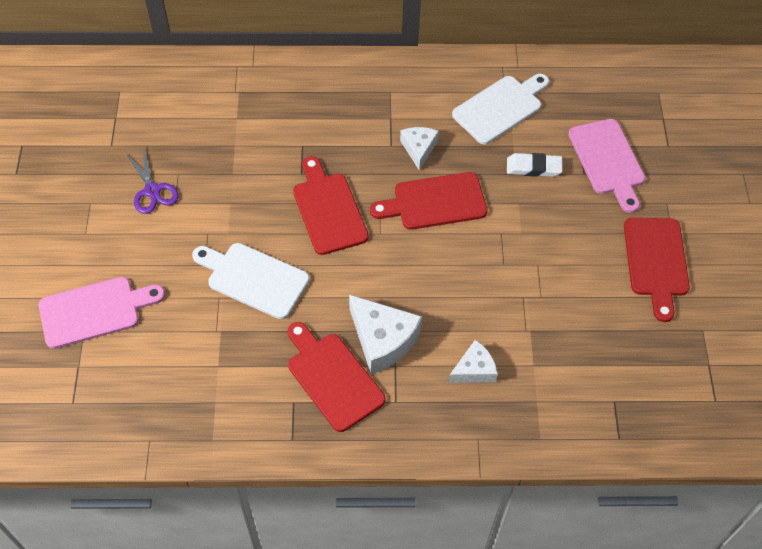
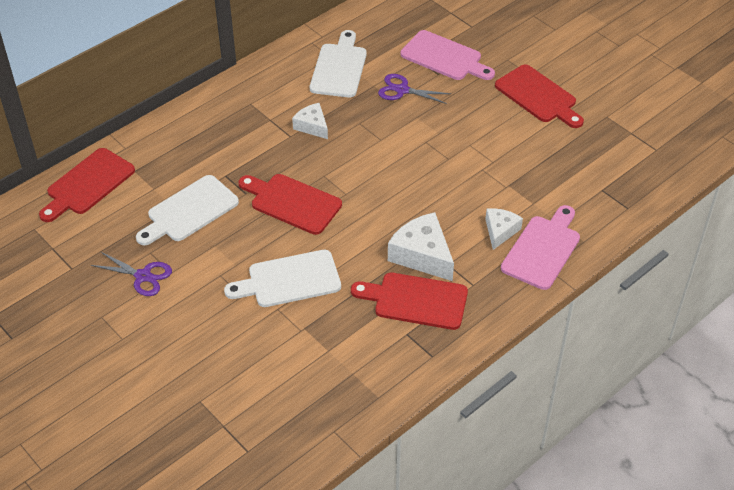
camera: 40 degrees left, 10 degrees down
(95, 311) = (193, 382): pink cutting board -> pink cutting board (543, 249)
(242, 158) = (189, 211): none -> white cutting board
(382, 340) = (422, 255): white cheese -> white cheese turned 135 degrees counterclockwise
(435, 202) = (361, 151): red cutting board -> red cutting board (87, 184)
(533, 167) = (402, 90): white eraser -> purple scissors

